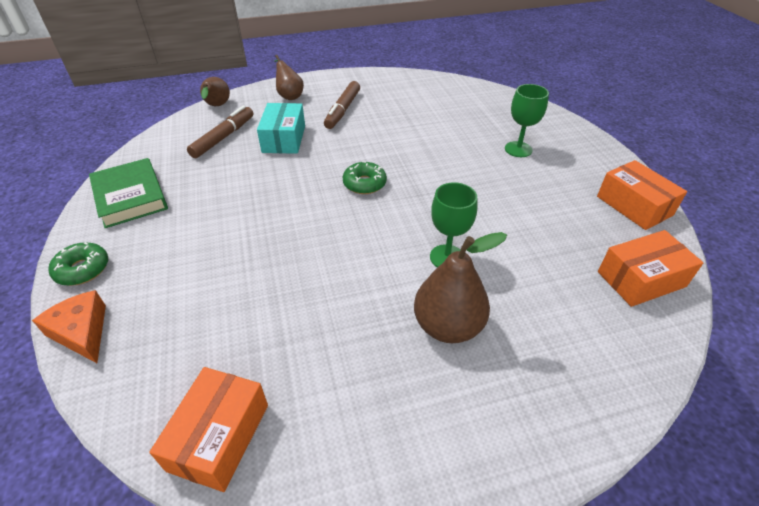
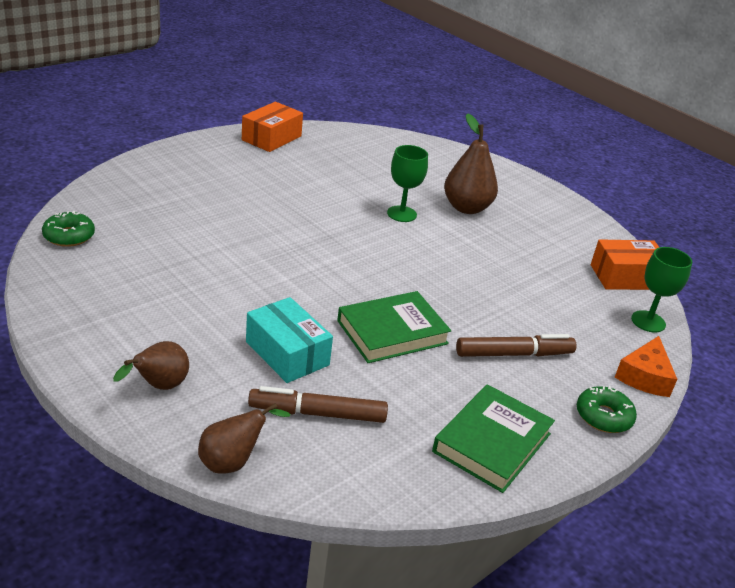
camera: 120 degrees left, 10 degrees down
(270, 189) = (392, 332): none -> green book
(284, 139) = (287, 353): turquoise box -> turquoise box turned 75 degrees clockwise
(343, 110) = (182, 320): brown marker -> brown marker (514, 354)
(364, 184) = (336, 270): green donut -> green donut (69, 236)
(518, 149) = (212, 188): green goblet -> green goblet (648, 321)
(641, 279) = (358, 141): orange box -> none

